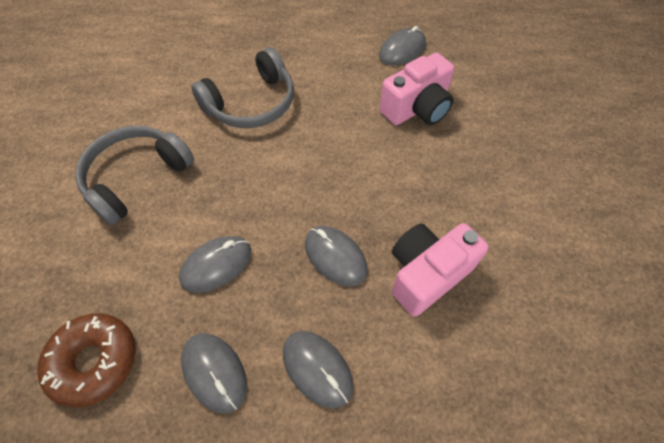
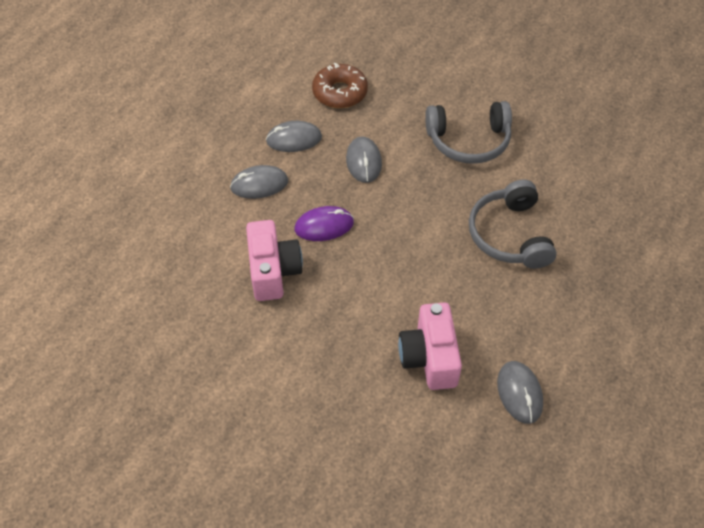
camera: 120 degrees right, 5 degrees down
(136, 178) = (469, 141): grey headphones -> grey headphones turned 105 degrees clockwise
(335, 257) = (324, 226): grey mouse -> purple mouse

